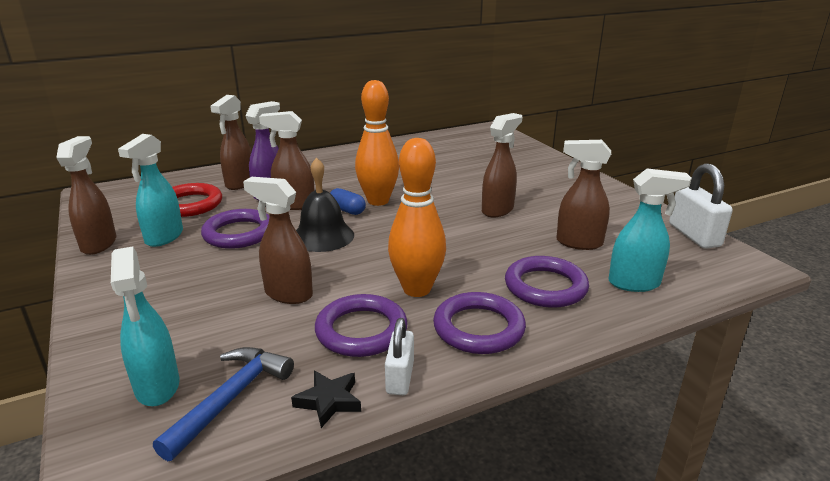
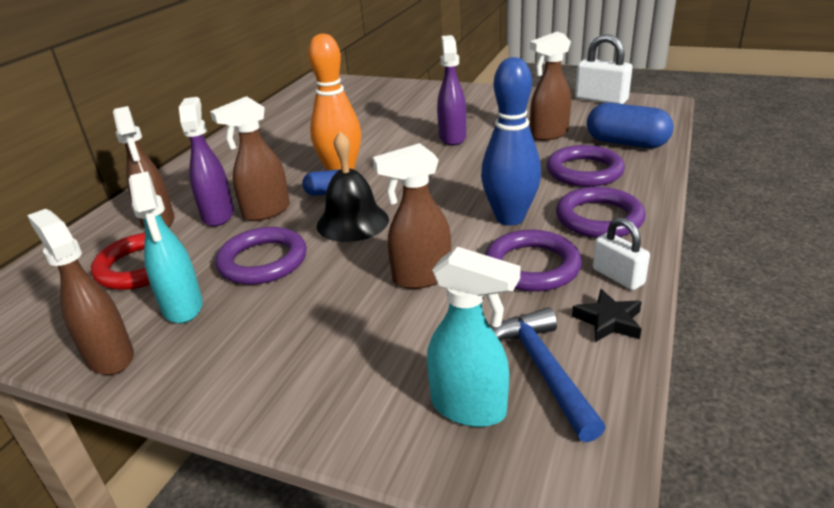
camera: 40 degrees left, 5 degrees up
(417, 289) = (510, 218): orange bowling pin -> blue bowling pin
(498, 210) = (452, 137): brown spray bottle -> purple spray bottle
(635, 283) = (626, 143): turquoise spray bottle -> blue capsule

